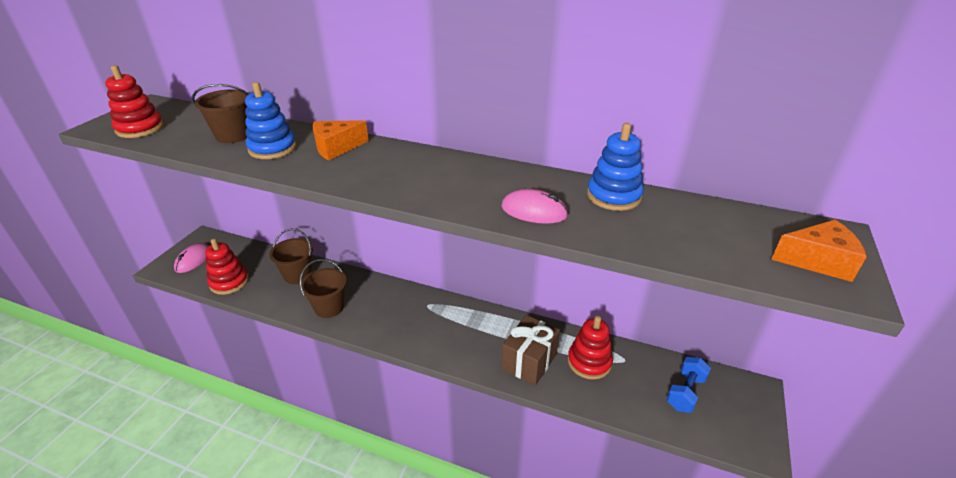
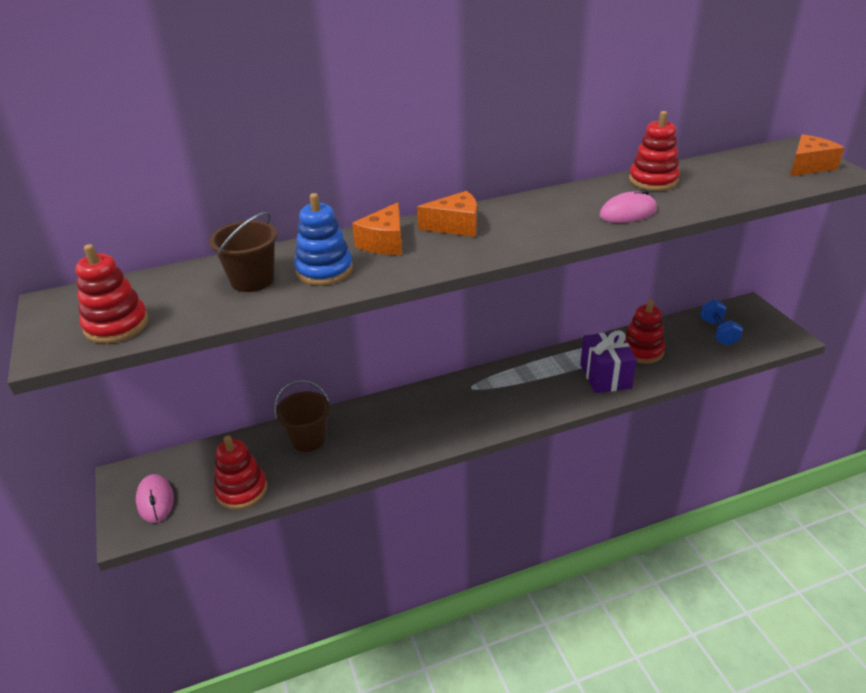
camera: 40 degrees left, 0 degrees up
(329, 307) = (388, 443): brown bucket -> none
(396, 158) = (455, 226): none -> orange cheese
(529, 361) = (605, 376): brown gift -> purple gift
(613, 196) = (653, 180): blue stacking toy -> red stacking toy

